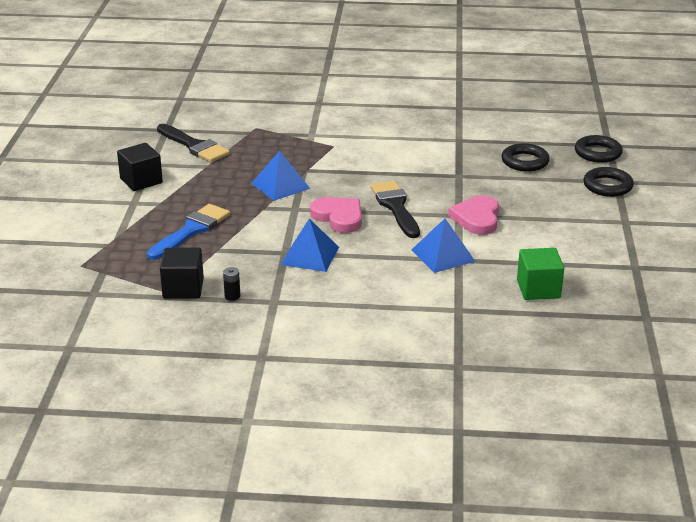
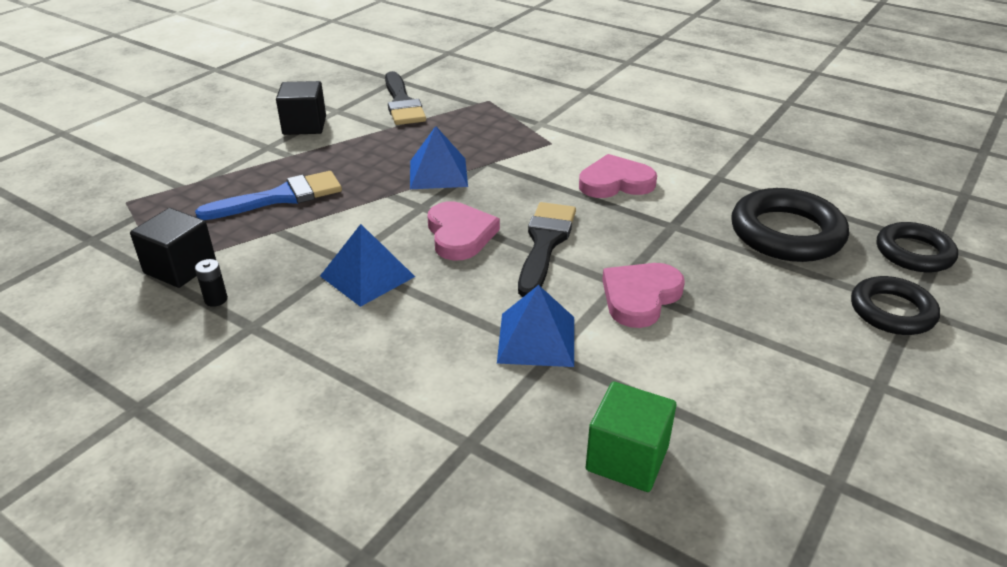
camera: 30 degrees right, 5 degrees up
(401, 160) = (615, 182): none -> pink heart
(525, 161) = (786, 233): black ring -> black ring, size x1.55

